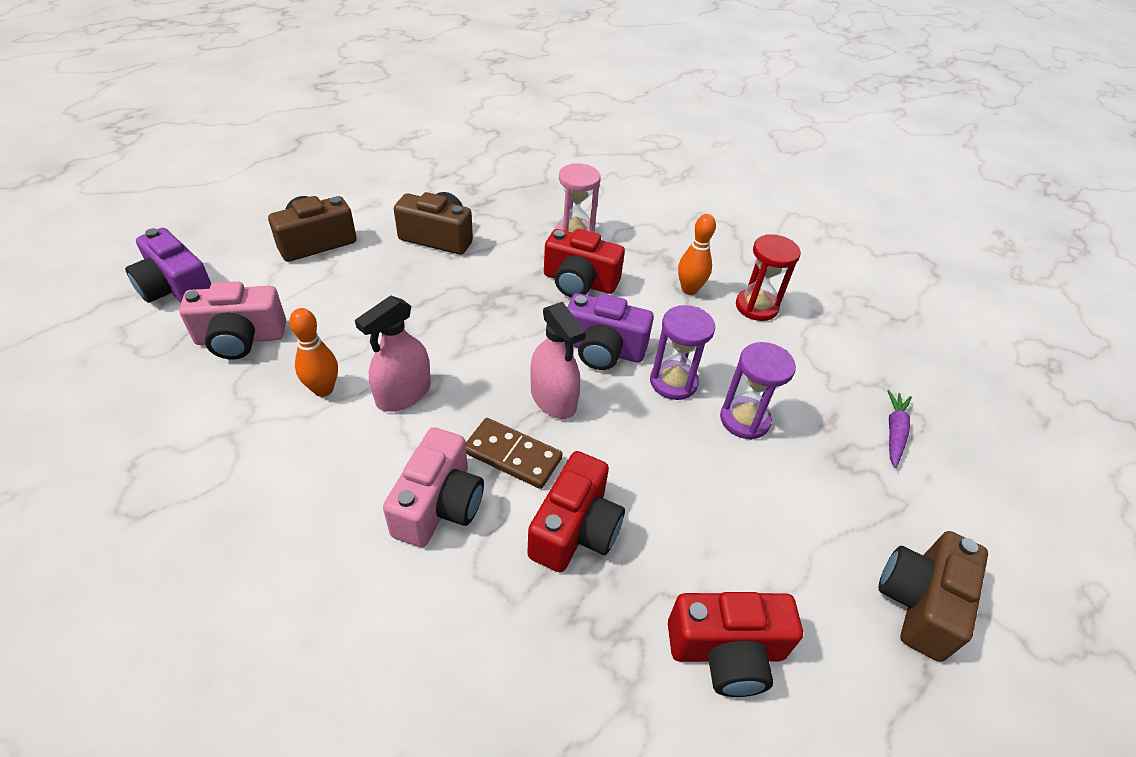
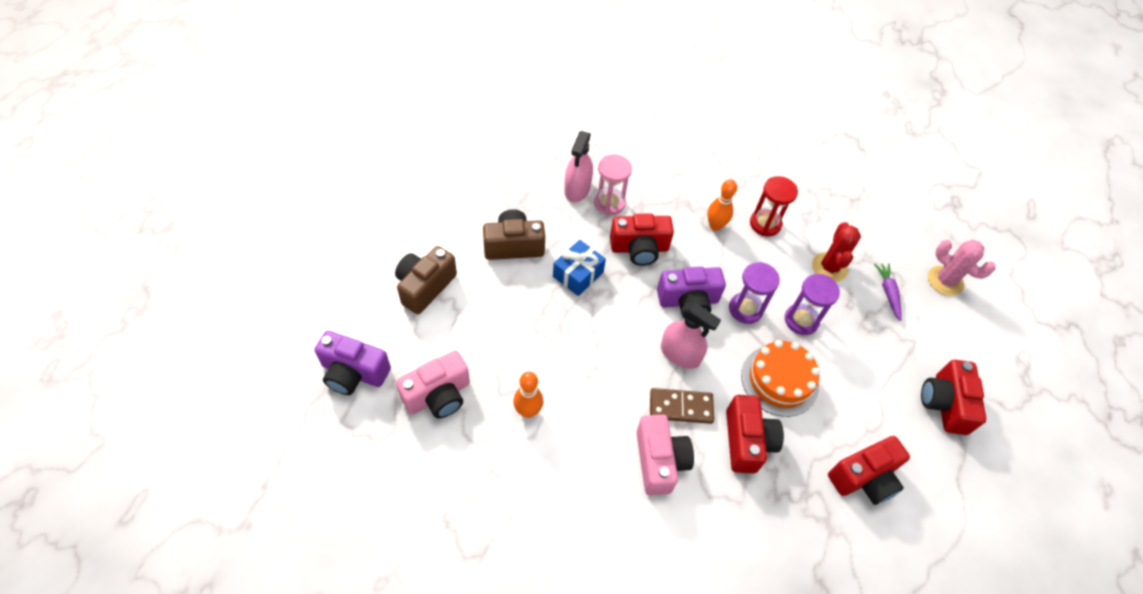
camera: 25 degrees left, 10 degrees up
(403, 394) = (583, 391): pink spray bottle -> pink spray bottle (577, 189)
(488, 283) = (578, 274): none -> blue gift
(670, 475) = (779, 380): none -> orange cake
(820, 376) = (829, 267): none -> red cactus
(919, 603) = (944, 404): brown camera -> red camera
(994, 448) = (945, 281): none -> pink cactus

